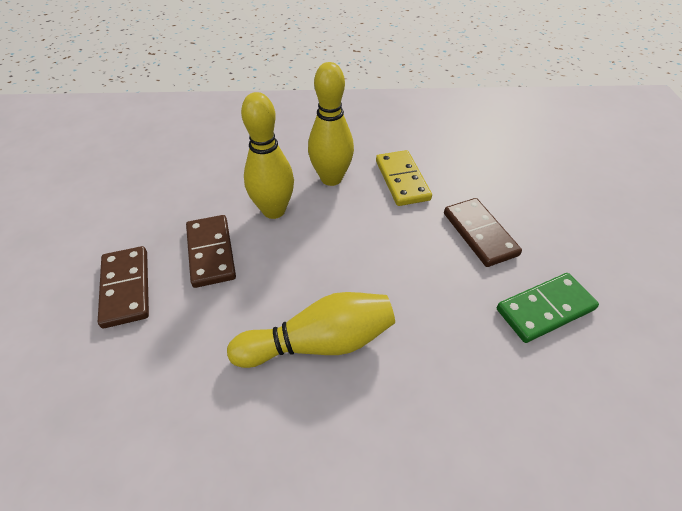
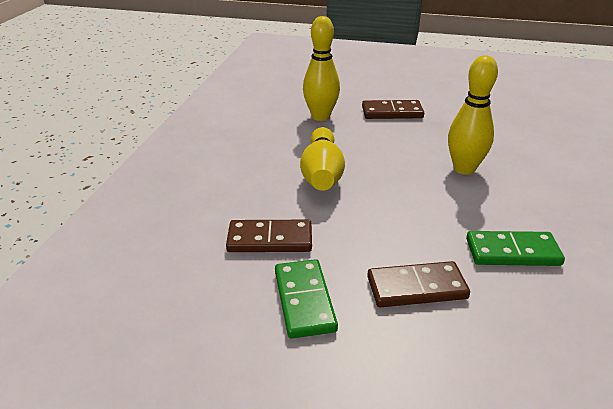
camera: 105 degrees right, 15 degrees down
(211, 252) = (418, 140): brown domino -> brown domino (270, 240)
(331, 178) = (512, 205): yellow bowling pin -> yellow bowling pin (320, 116)
(402, 180) = (512, 252): yellow domino -> green domino

